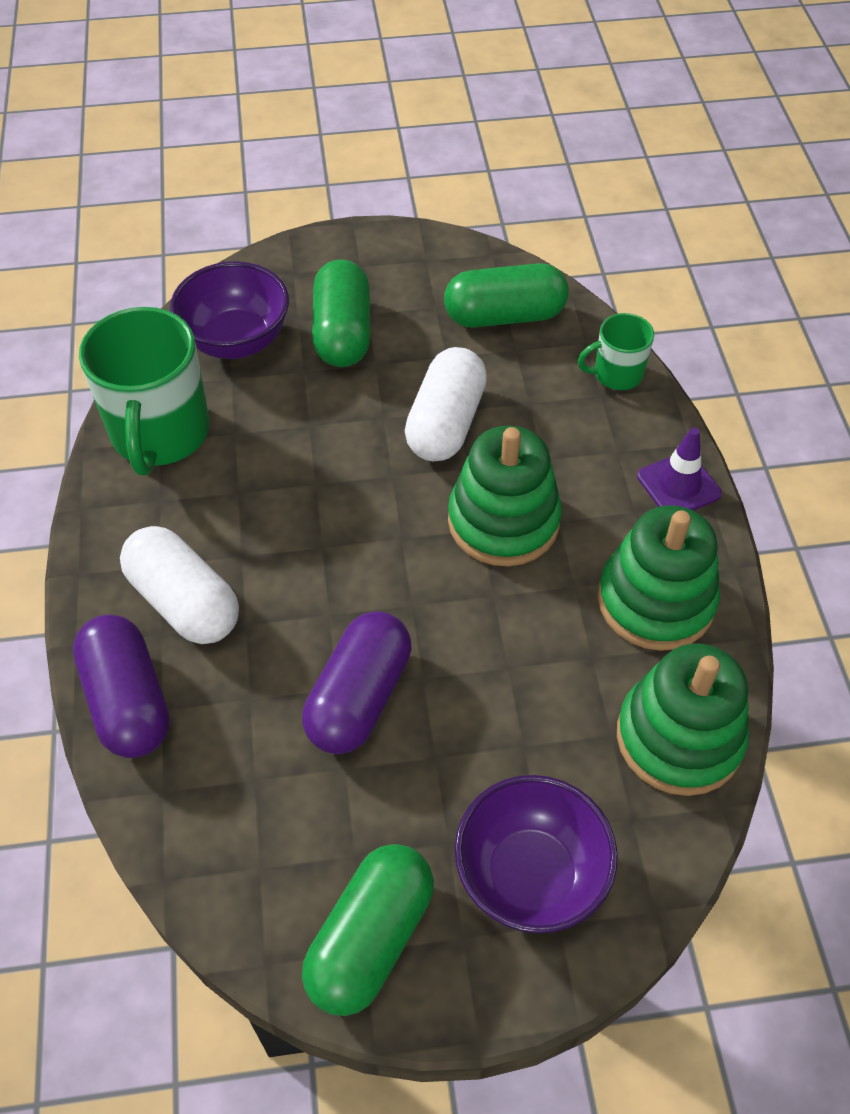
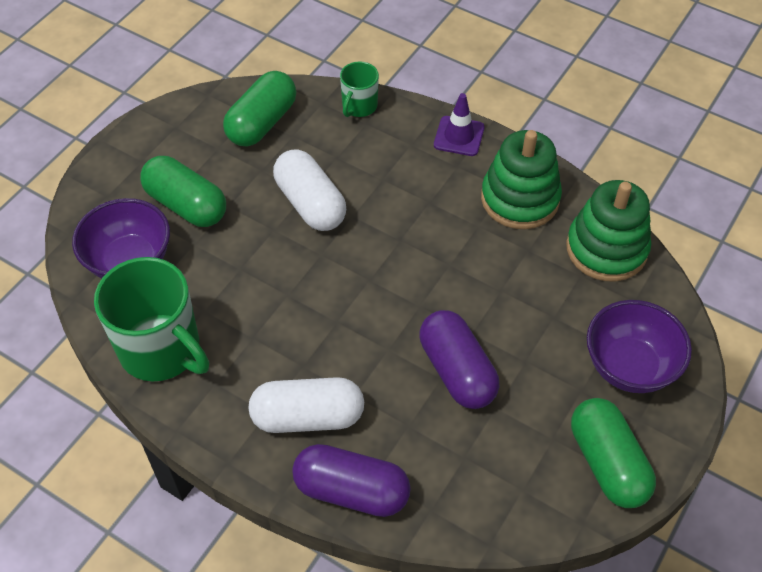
camera: 50 degrees left, 0 degrees up
(503, 521) = (405, 226): green stacking toy -> none

